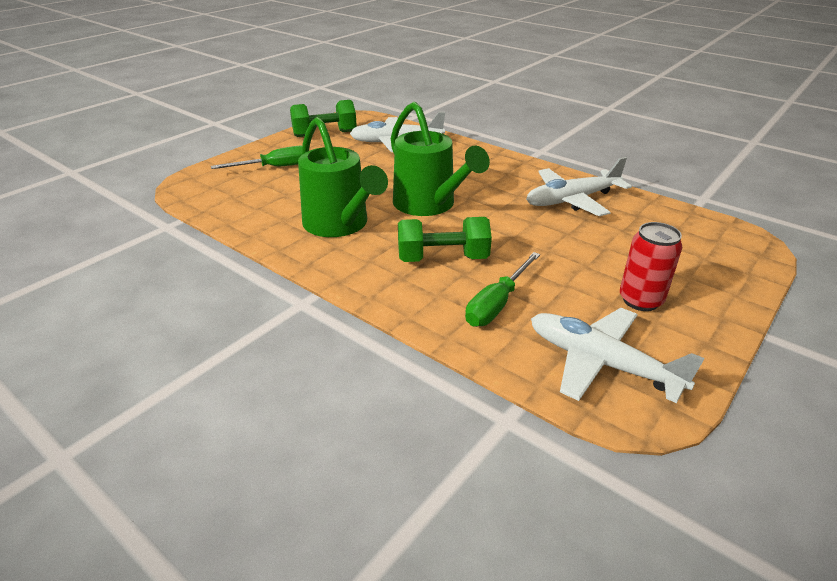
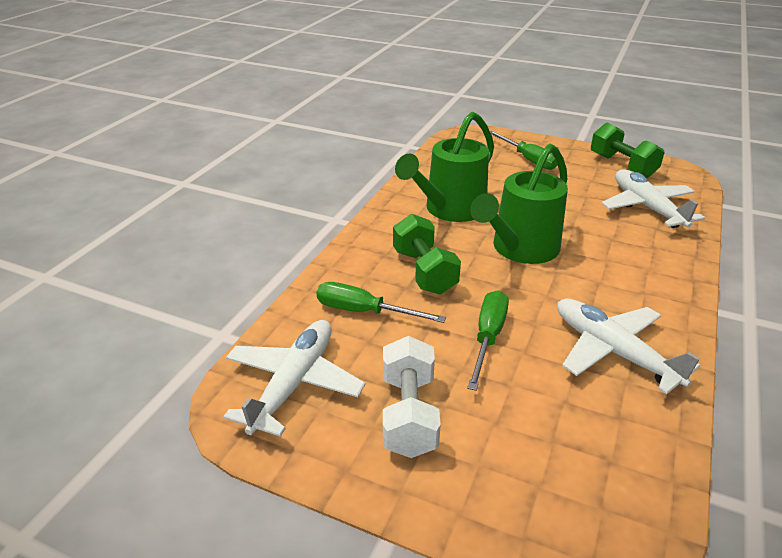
camera: 75 degrees right, 0 degrees up
(548, 245) = (488, 337): none -> green screwdriver
(640, 300) = (409, 414): red can -> white dumbbell

